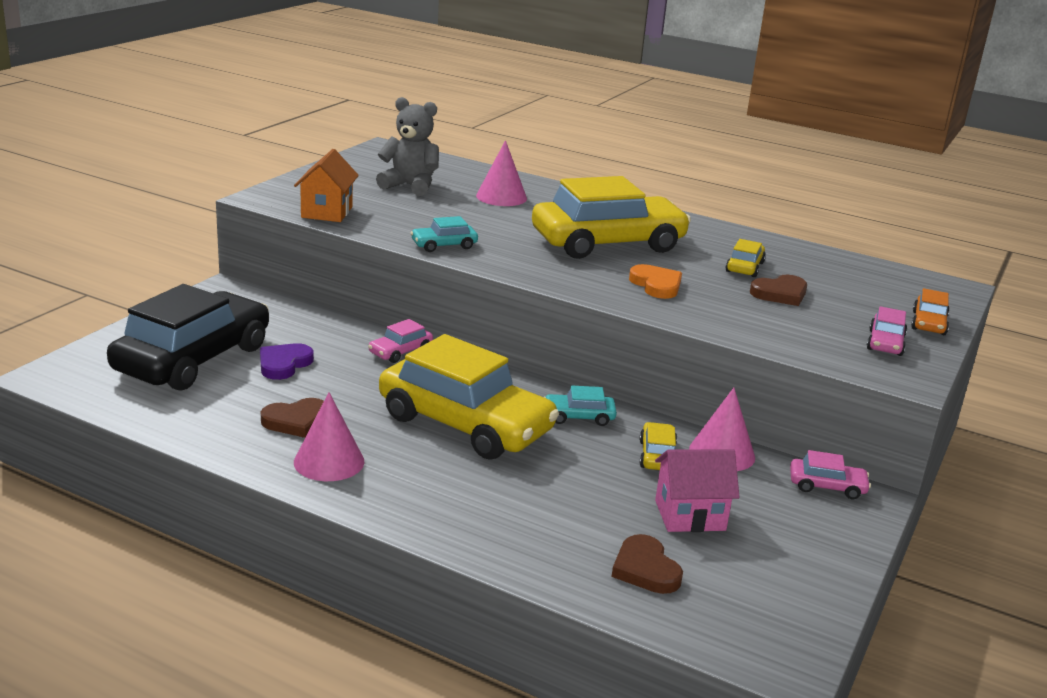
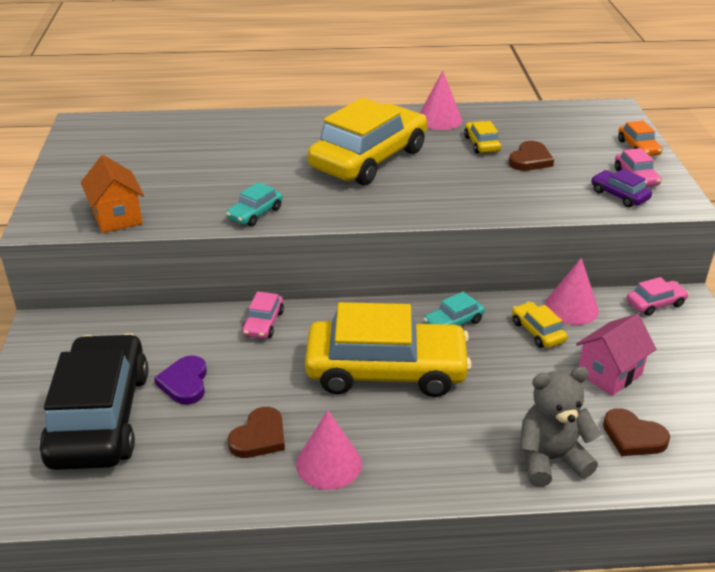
camera: 30 degrees left, 10 degrees up
(410, 186) = (153, 159): grey teddy bear -> grey teddy bear (550, 459)
(501, 197) = (238, 142): pink cone -> pink cone (439, 119)
(656, 285) = (447, 187): orange heart -> none
(840, 349) = (619, 195): none -> purple car

